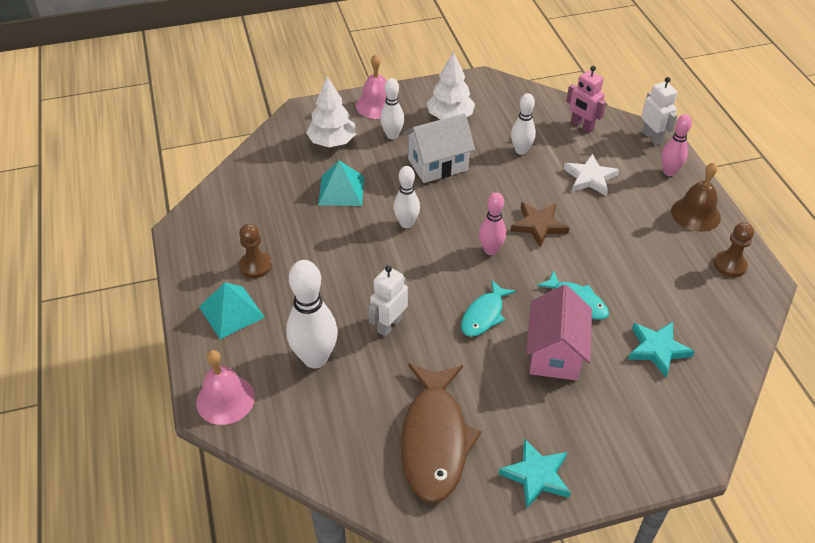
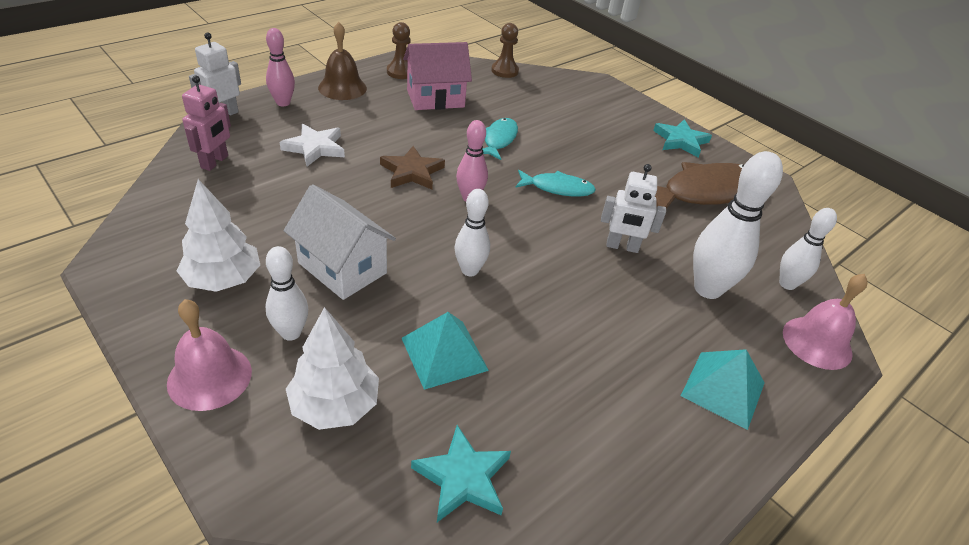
camera: 120 degrees left, 5 degrees down
(255, 266) = (640, 396): brown pawn -> brown pawn (504, 71)
(521, 150) = (283, 202): white bowling pin -> white bowling pin (787, 284)
(554, 353) = (566, 145): pink house -> pink house (435, 99)
(657, 349) = (519, 99): turquoise star -> turquoise star (463, 477)

